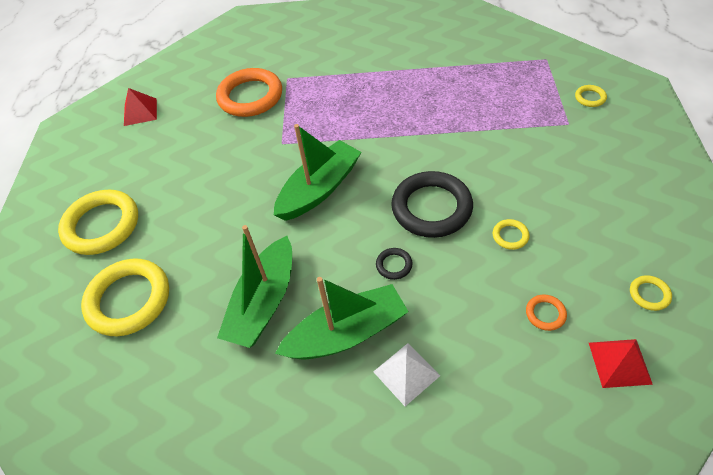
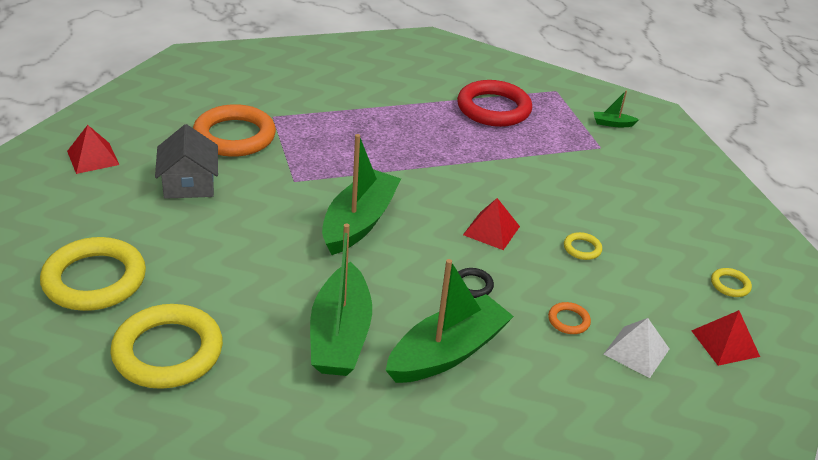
camera: 25 degrees left, 15 degrees down
(200, 141) = (189, 184): none -> grey house
(406, 373) = (526, 380): white pyramid -> white pyramid (636, 351)
(431, 208) = (491, 230): black ring -> red pyramid
(479, 77) = (493, 108): none -> red ring
(545, 314) = (642, 311): orange ring -> orange ring (568, 320)
(590, 98) = (612, 124): yellow ring -> green boat

